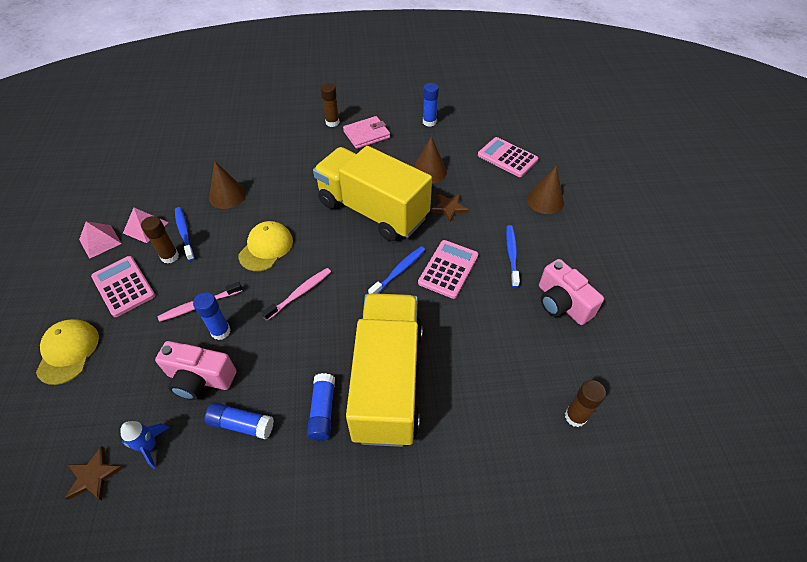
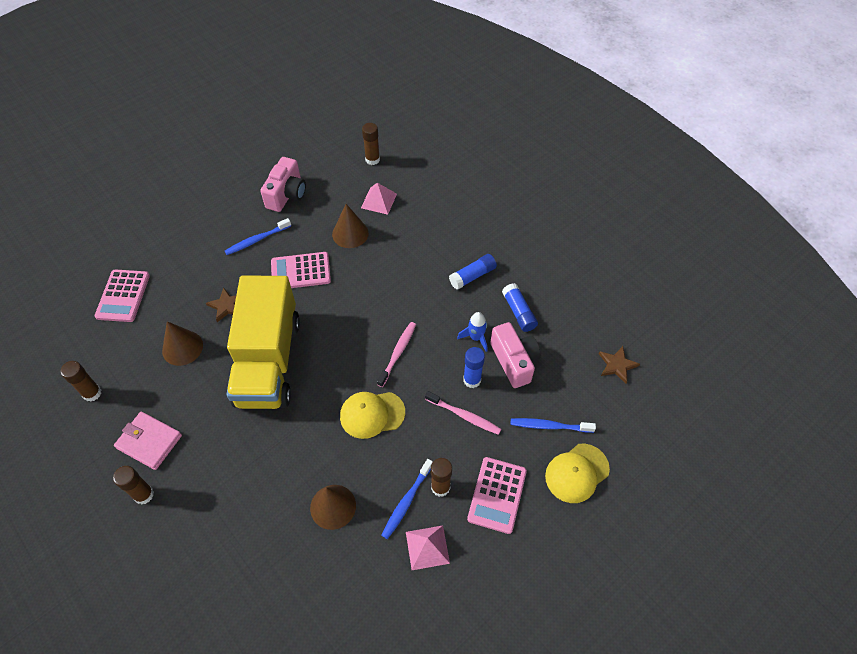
camera: 125 degrees left, 5 degrees up
(100, 241) = (474, 574): pink pyramid -> pink pyramid (379, 201)
(149, 446) = (576, 351): blue rocket -> blue rocket (476, 338)
(300, 293) = (398, 353): pink toothbrush -> pink toothbrush turned 105 degrees clockwise
(387, 381) = (424, 255): yellow truck -> none
(399, 271) = (326, 301): blue toothbrush -> blue toothbrush (549, 426)
(429, 122) = (92, 393): blue glue stick -> brown glue stick
(545, 201) = (174, 244): brown cone -> brown cone (350, 233)

